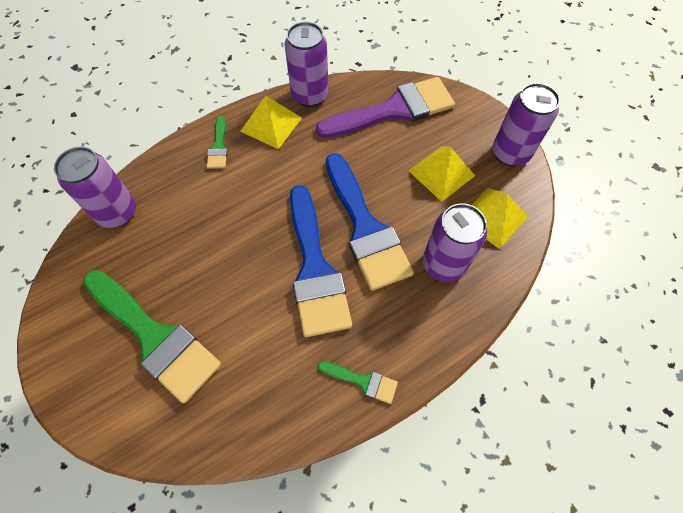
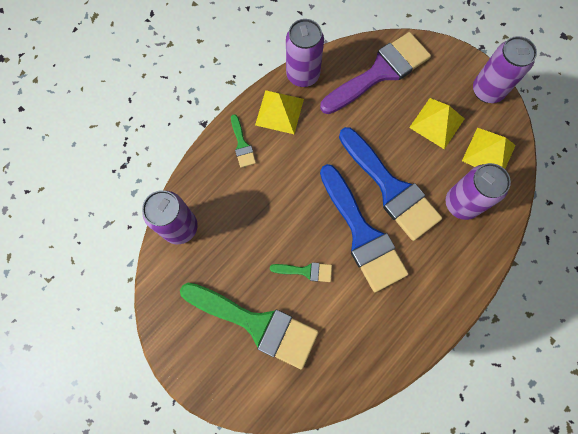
camera: 15 degrees left, 10 degrees up
(362, 381) = (428, 314): green brush -> green brush (306, 271)

